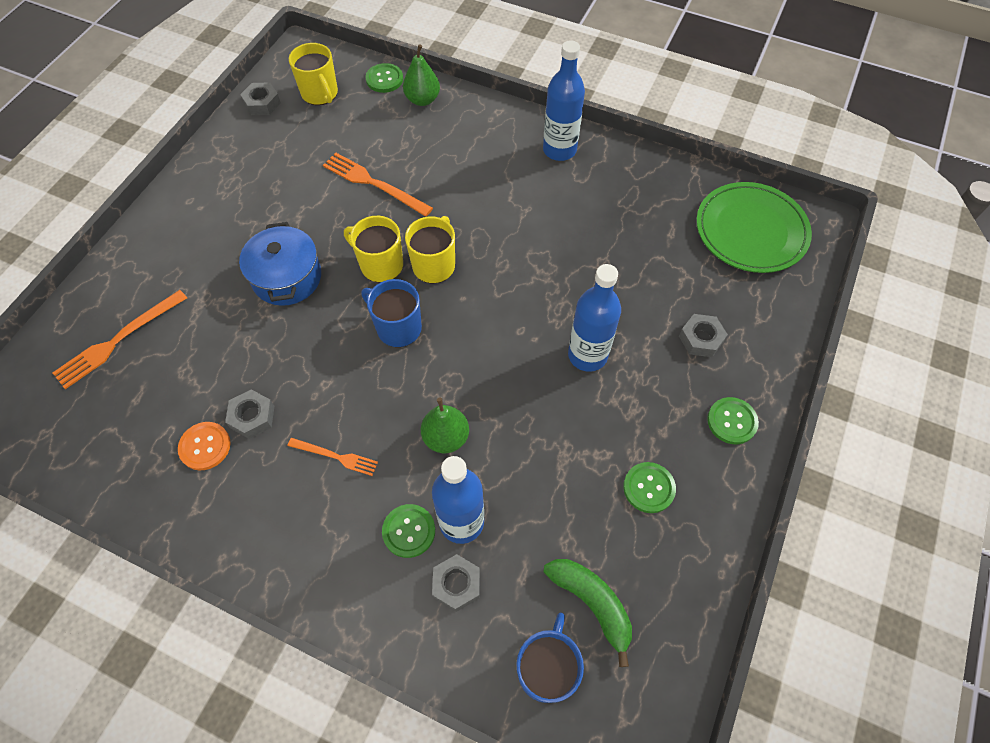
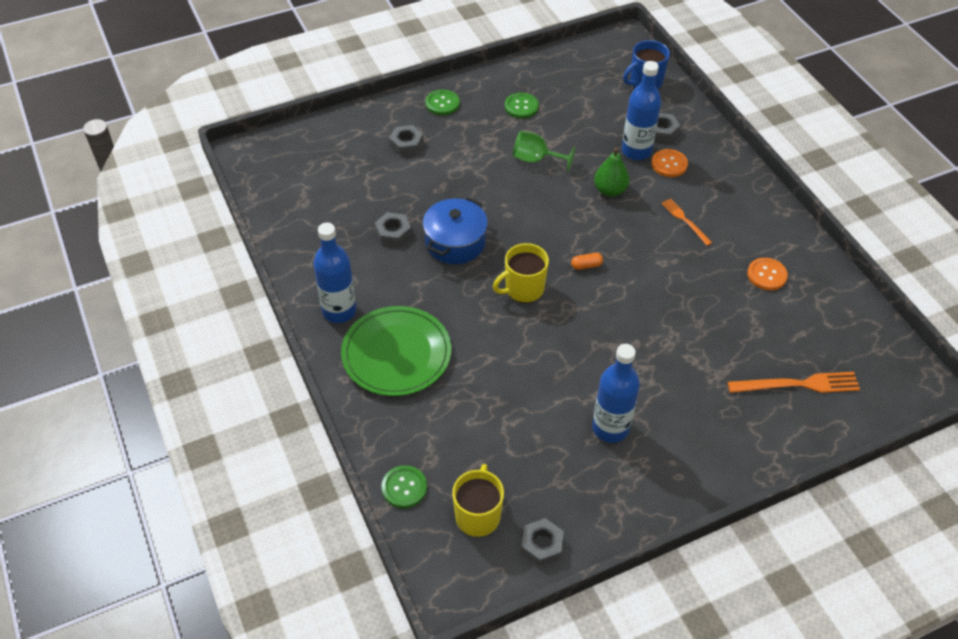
camera: 140 degrees left, 10 degrees down
(252, 417) = (725, 273): grey nut -> grey nut (393, 232)
(287, 277) = (639, 350): blue pot -> blue pot (455, 242)
(374, 184) = (510, 383): orange fork -> none
(380, 265) = (562, 314): yellow mug -> none
(397, 327) = (586, 265): blue mug -> orange capsule
(409, 531) = (669, 164): green button -> orange button
(422, 100) = (393, 437): green pear -> none
(558, 420) = (536, 159): none -> green goblet
(587, 355) = (482, 177): blue bottle -> blue bottle (610, 428)
(592, 603) = (599, 88): green banana -> none
(751, 231) = (292, 174): green plate -> green plate (396, 354)

